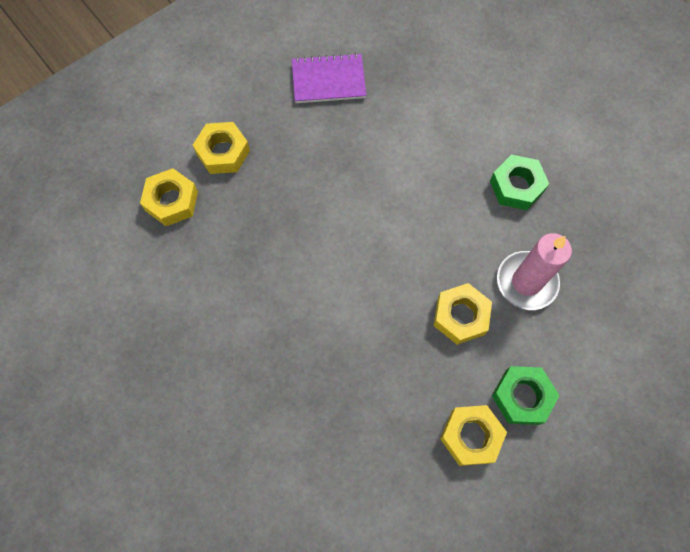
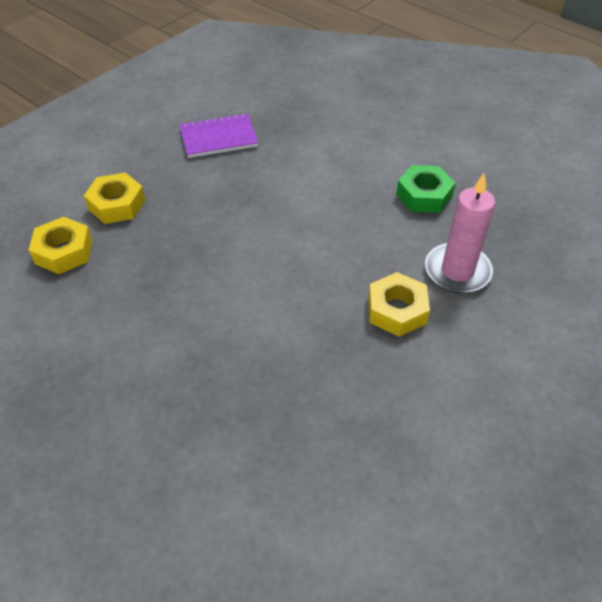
camera: 10 degrees left, 20 degrees down
(471, 436) = (438, 423): yellow nut -> none
(522, 397) = (484, 375): green nut -> none

